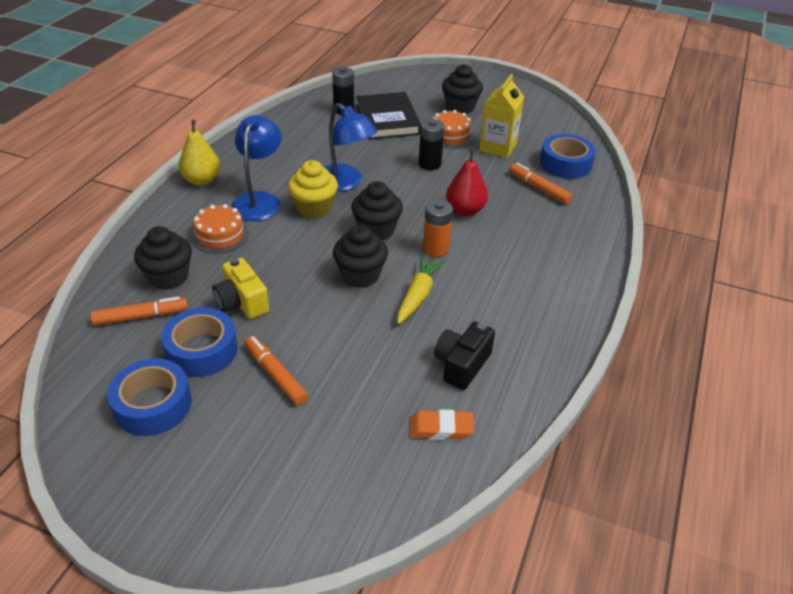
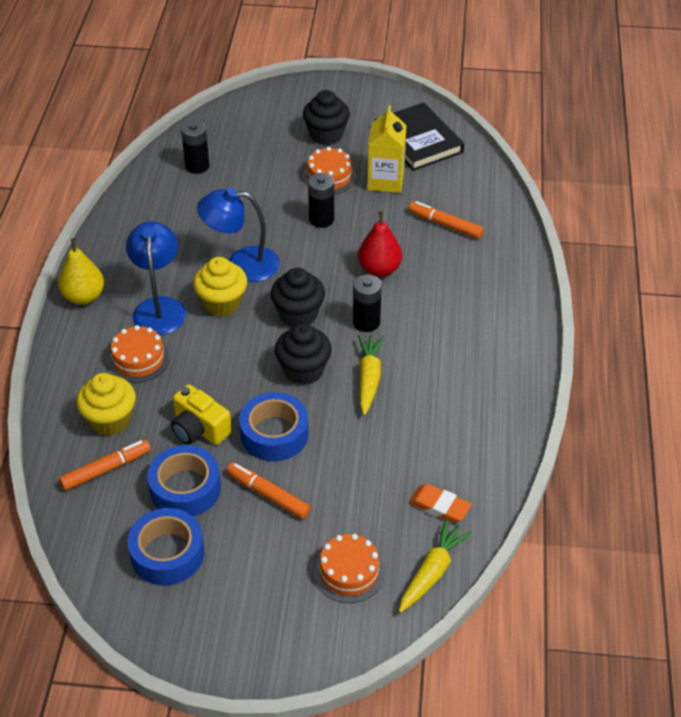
camera: 15 degrees left, 5 degrees up
(168, 277) = (110, 420): black cupcake -> yellow cupcake
(319, 470) = (349, 572): none -> orange cake
(345, 183) = (241, 264): blue lamp -> blue lamp turned 150 degrees clockwise
(388, 120) = (252, 169): black book -> black book (418, 140)
(406, 494) = (432, 572): none -> yellow carrot
(435, 249) = (366, 322): orange battery -> black battery
(440, 428) = (439, 506): orange eraser -> orange eraser turned 45 degrees clockwise
(462, 365) = (436, 440): black camera -> none
(565, 164) = (463, 187): blue tape -> blue tape (274, 434)

